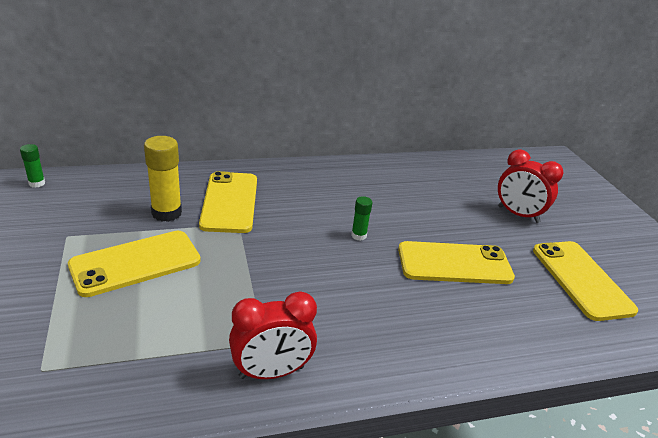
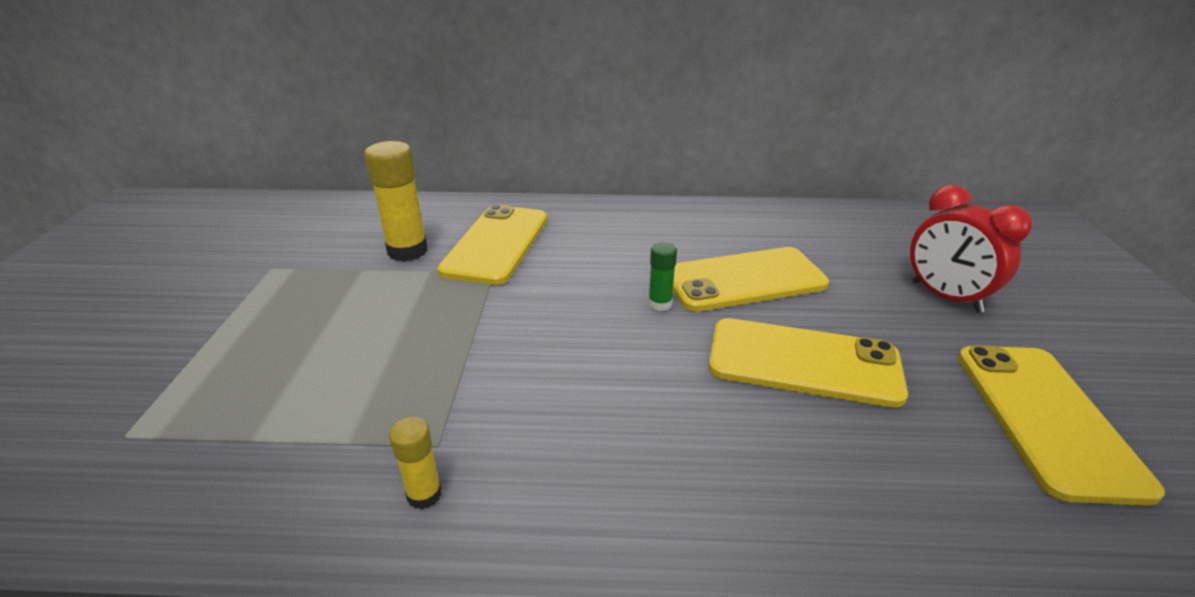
camera: 20 degrees right, 0 degrees up
(37, 183) = (279, 206): green glue stick -> none
(136, 263) = (331, 309): yellow phone -> yellow phone (744, 280)
(271, 372) = (424, 495): red clock -> yellow glue stick

